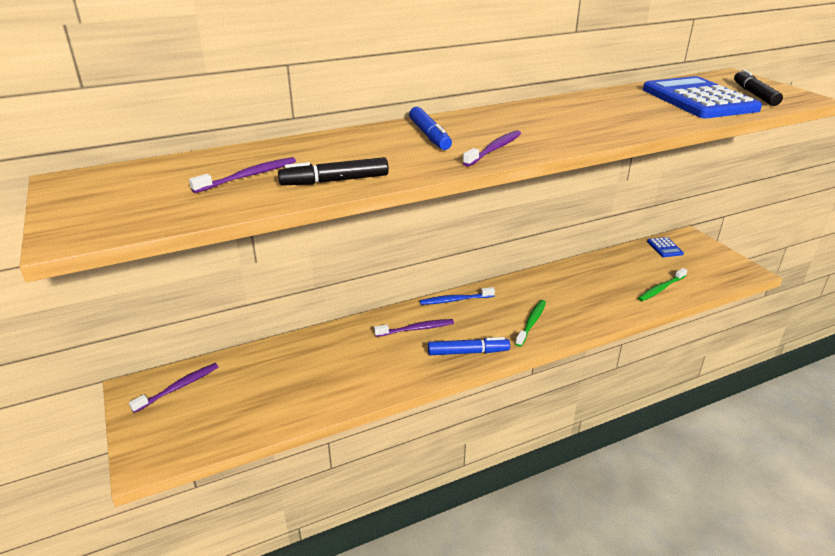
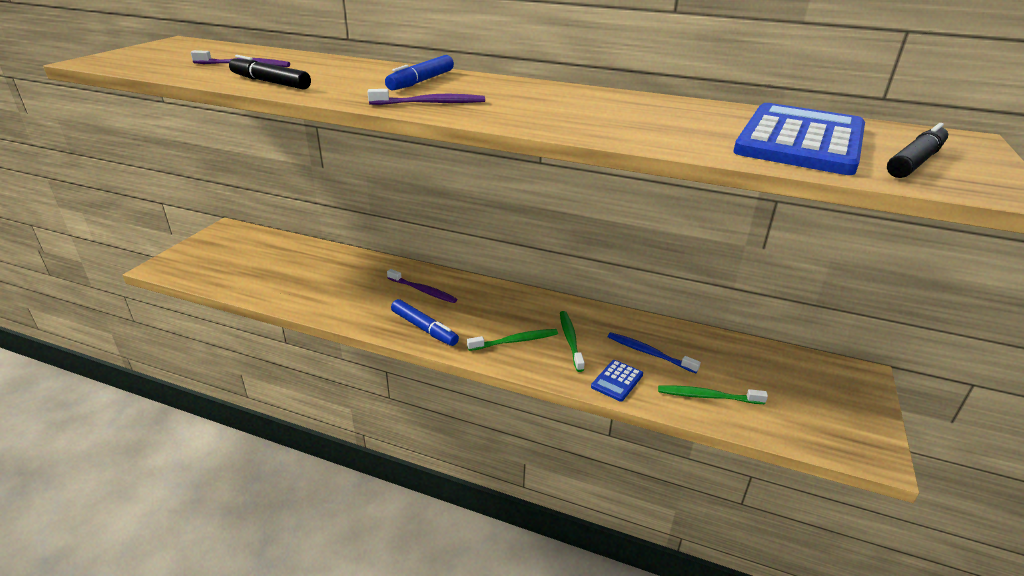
camera: 45 degrees right, 0 degrees up
(179, 387) = (242, 241): purple toothbrush -> none
(455, 300) = (490, 289): blue toothbrush -> blue toothbrush (649, 353)
(556, 302) = (570, 340): none -> green toothbrush
(664, 248) = (799, 366): blue calculator -> blue calculator (617, 381)

